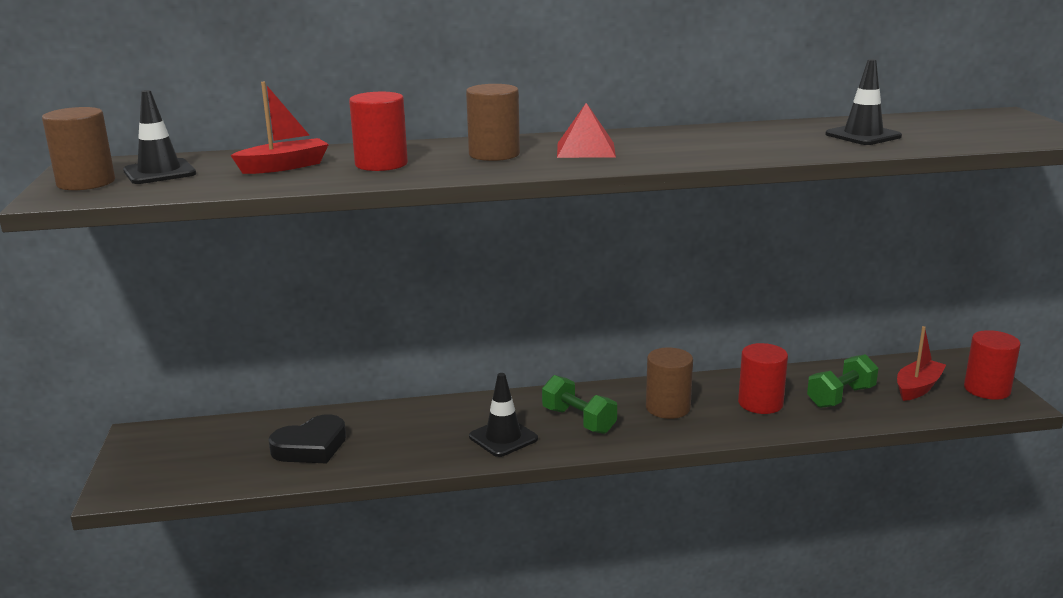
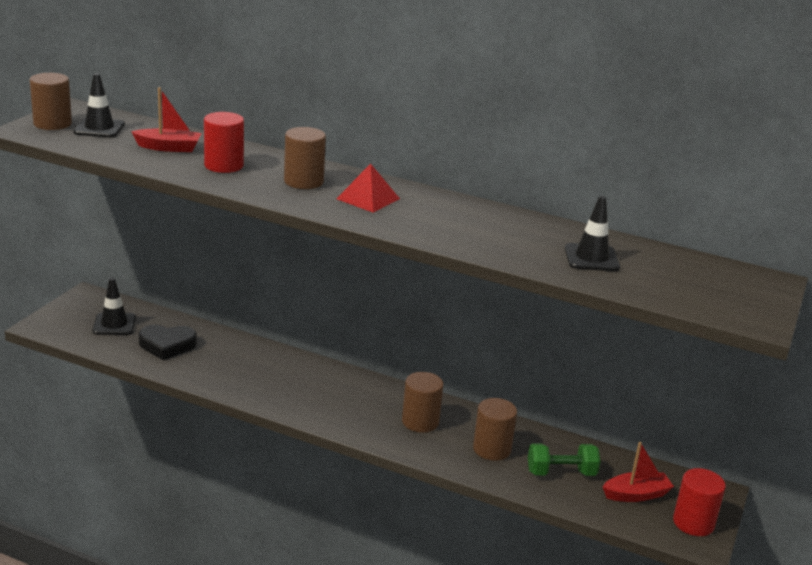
camera: 30 degrees right, 5 degrees up
(503, 438) = (284, 392): black traffic cone -> black traffic cone (114, 324)
(578, 420) = (347, 403): green dumbbell -> none
(760, 403) = (492, 449): red cylinder -> brown cylinder

